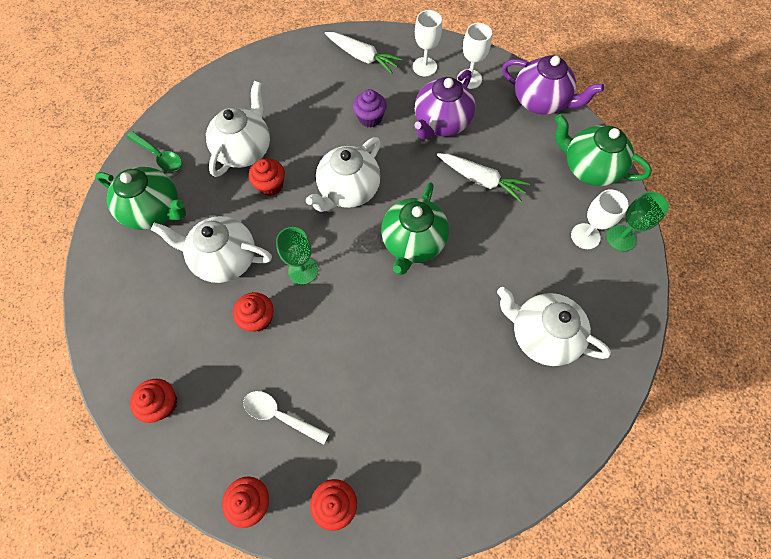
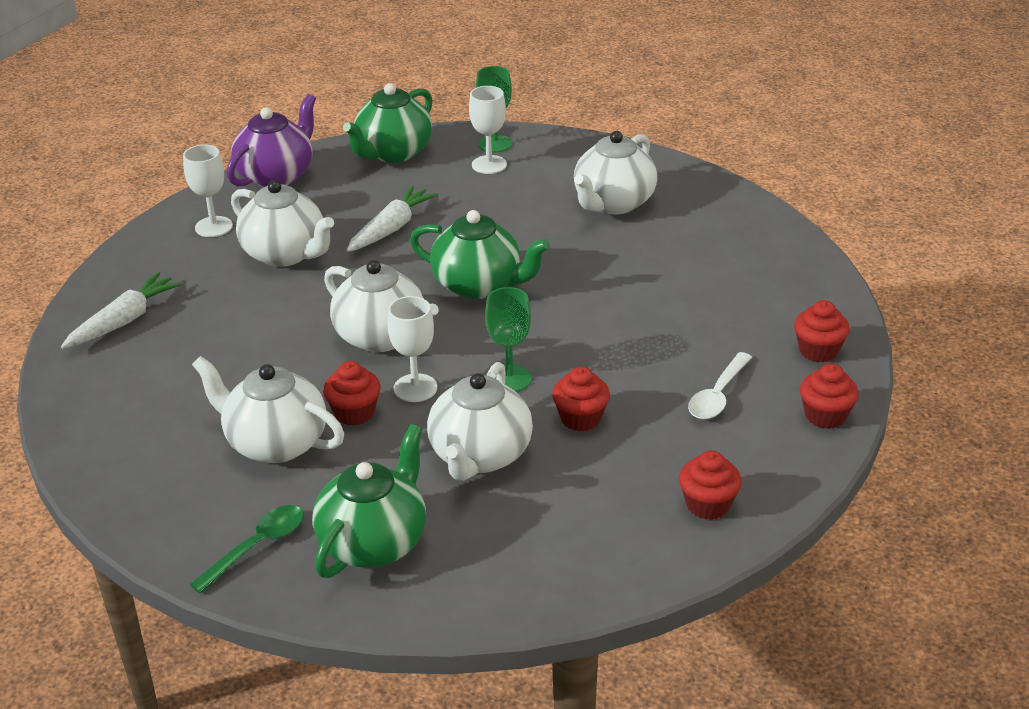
camera: 85 degrees left, 30 degrees down
(370, 118) = (254, 316): purple cupcake -> none
(424, 67) = (172, 263): white goblet -> white goblet (415, 388)
(441, 123) = (286, 254): purple teapot -> white teapot

